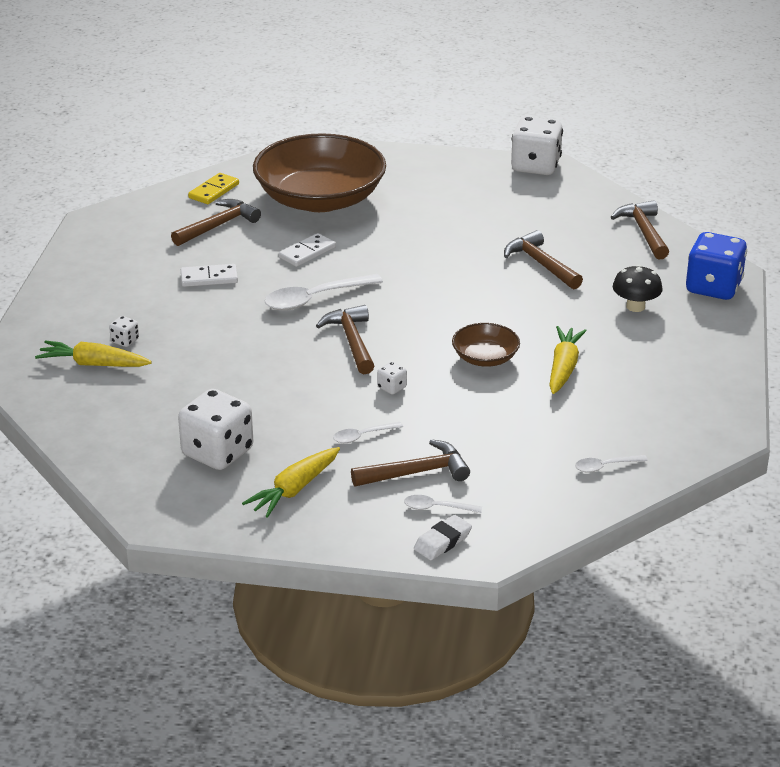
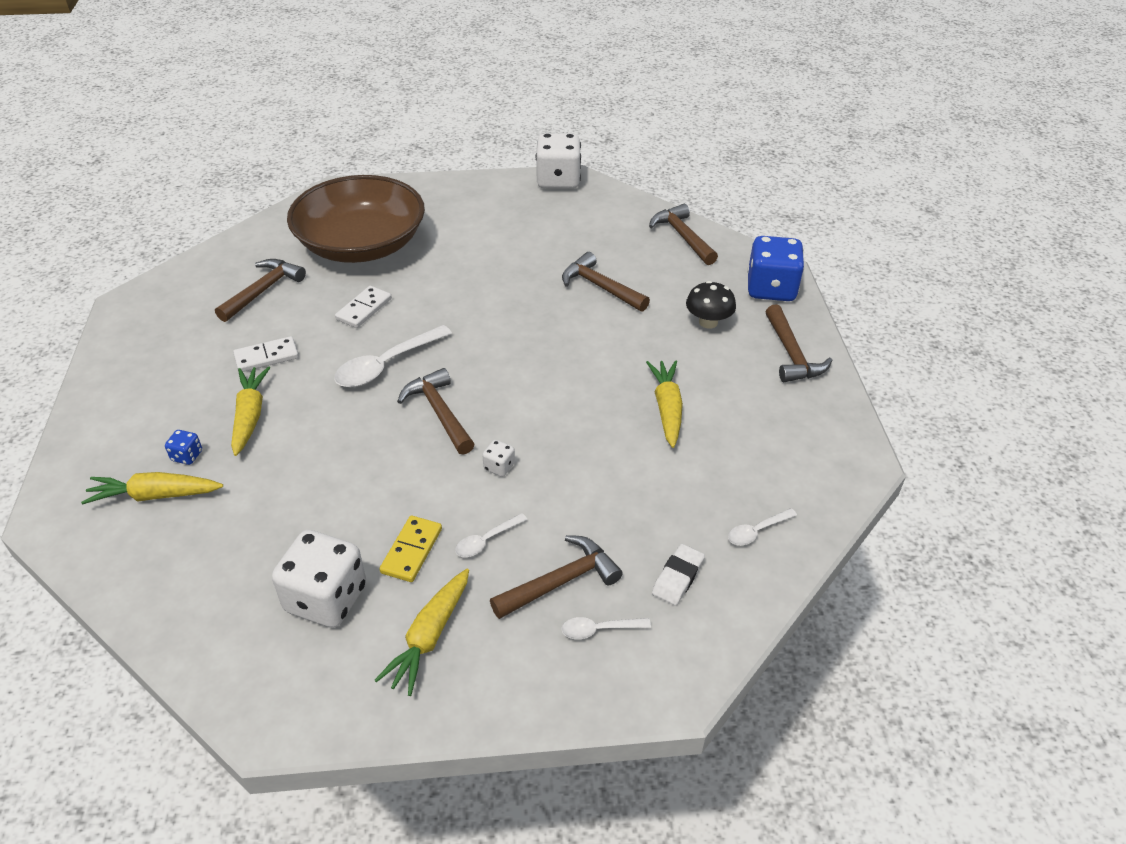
camera: 15 degrees left, 10 degrees up
(125, 341) = (187, 456): white dice -> blue dice
(184, 319) = (250, 415): none -> yellow carrot
(214, 191) = (250, 250): yellow domino -> yellow domino (412, 551)
(442, 542) = (621, 681): white eraser -> white eraser (678, 577)
(485, 358) = (584, 410): brown bowl -> none
(706, 343) = (791, 354): none -> brown hammer

